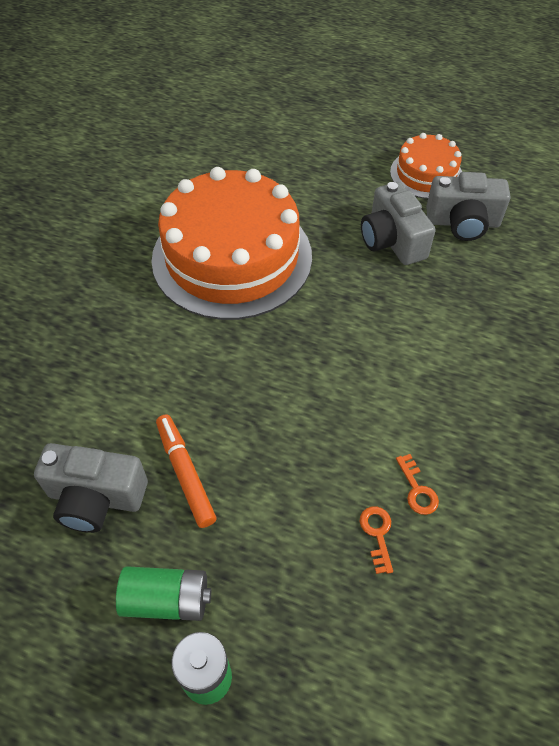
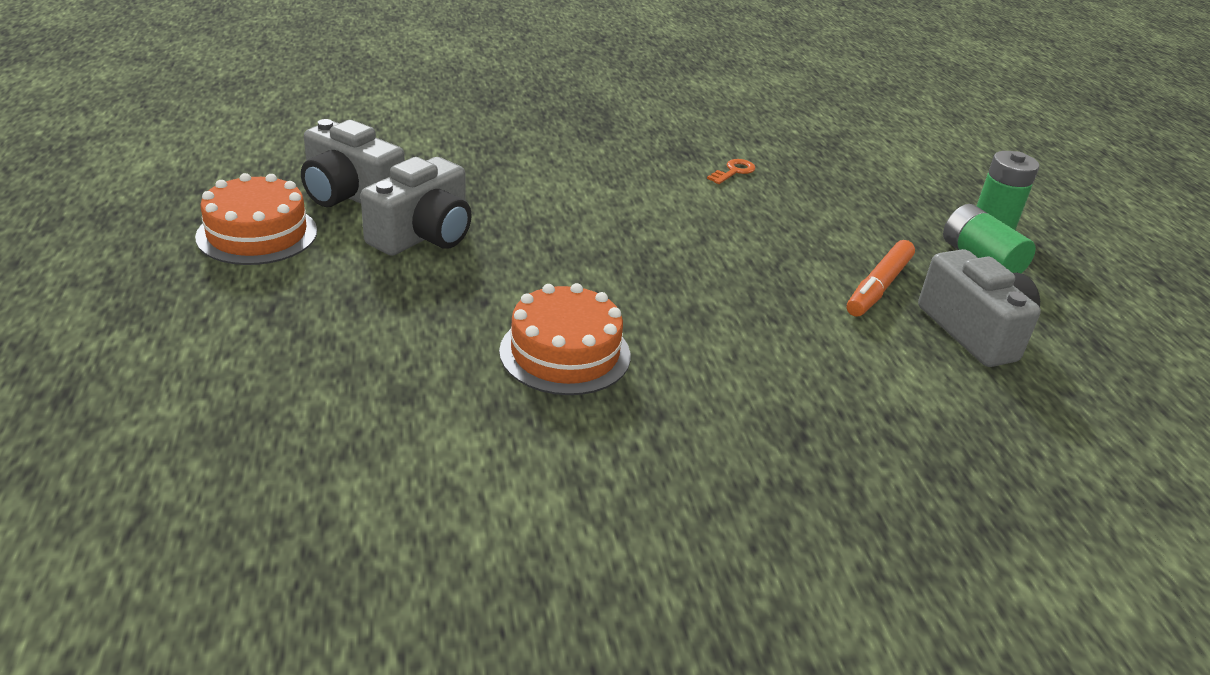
camera: 125 degrees left, 20 degrees down
(232, 257) = (565, 353): orange cake -> orange cake, size x0.50
(377, 534) = (794, 181): orange key -> none
(462, 223) = (350, 195): grey camera -> grey camera turned 150 degrees clockwise

